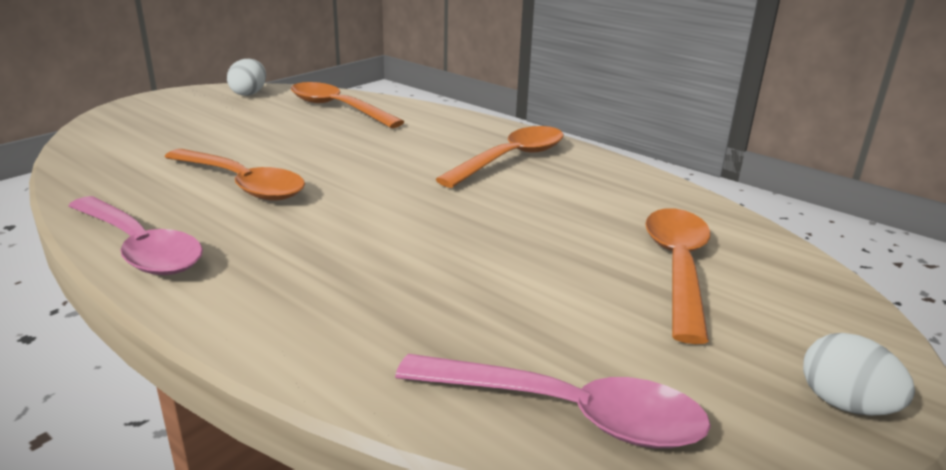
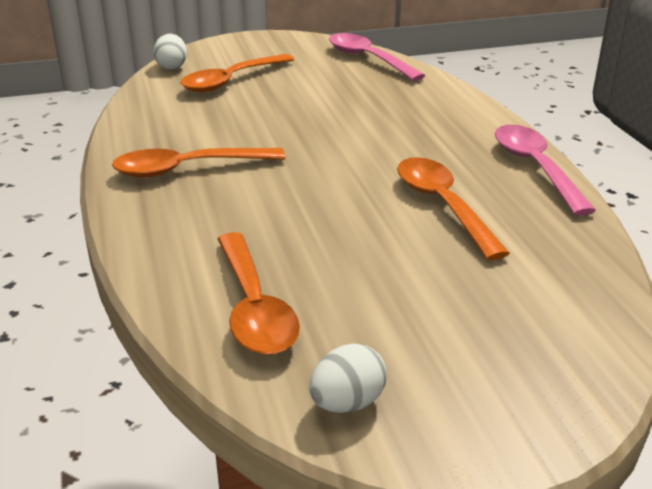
camera: 145 degrees left, 5 degrees up
(845, 404) = (267, 39): white egg -> white egg (172, 67)

